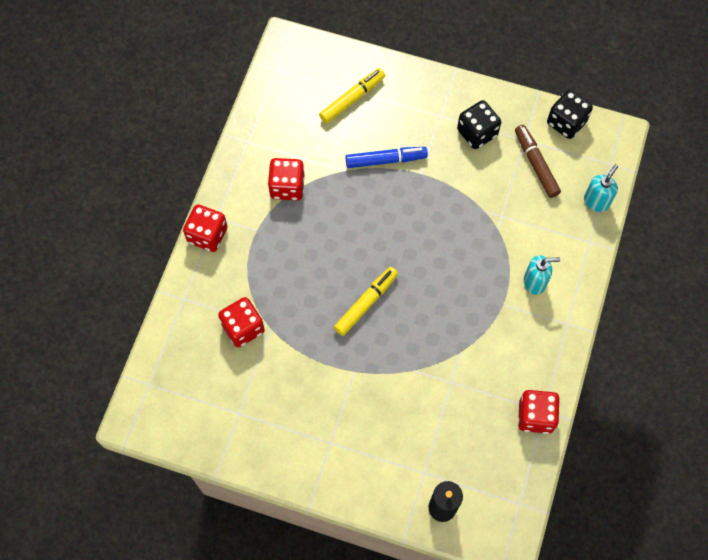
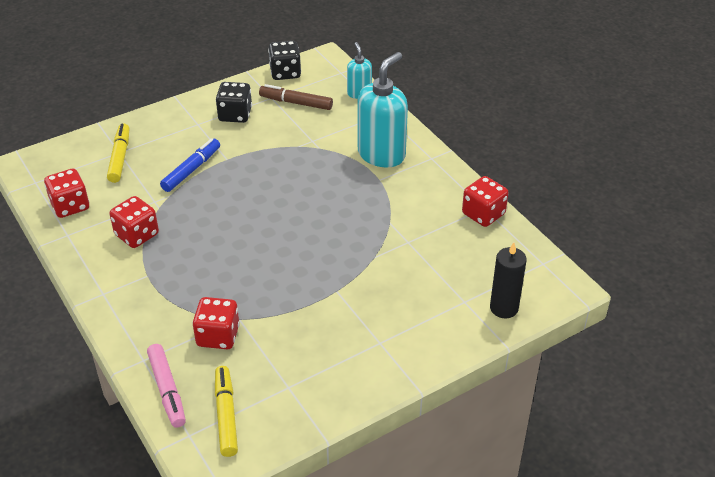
camera: 50 degrees left, 25 degrees down
(172, 337) = (167, 390): none -> pink marker
(207, 235) = (110, 308): red dice -> red dice (70, 206)
(366, 303) = (289, 249): yellow marker -> yellow marker (226, 415)
(535, 282) = (381, 154): turquoise soap dispenser -> turquoise soap dispenser, size x1.91

